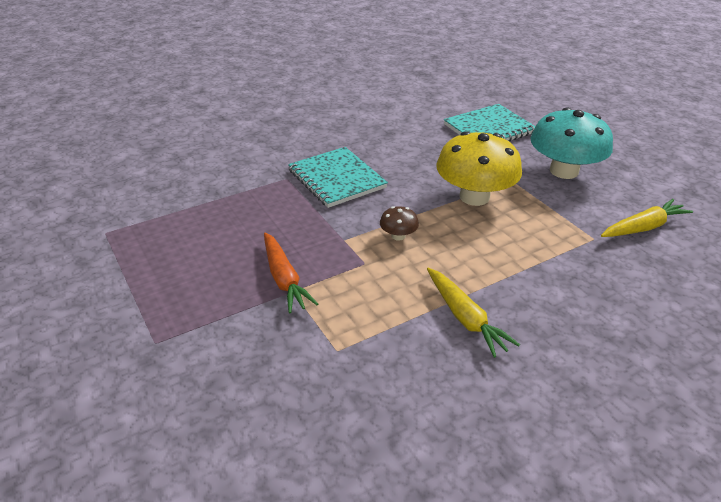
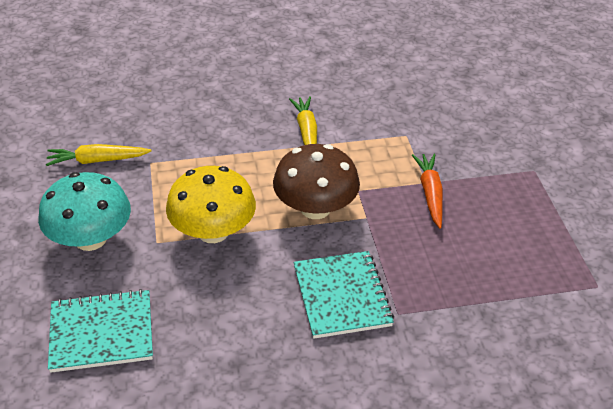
camera: 160 degrees left, 5 degrees up
(398, 236) = (315, 208): brown mushroom -> brown mushroom, size x2.31

